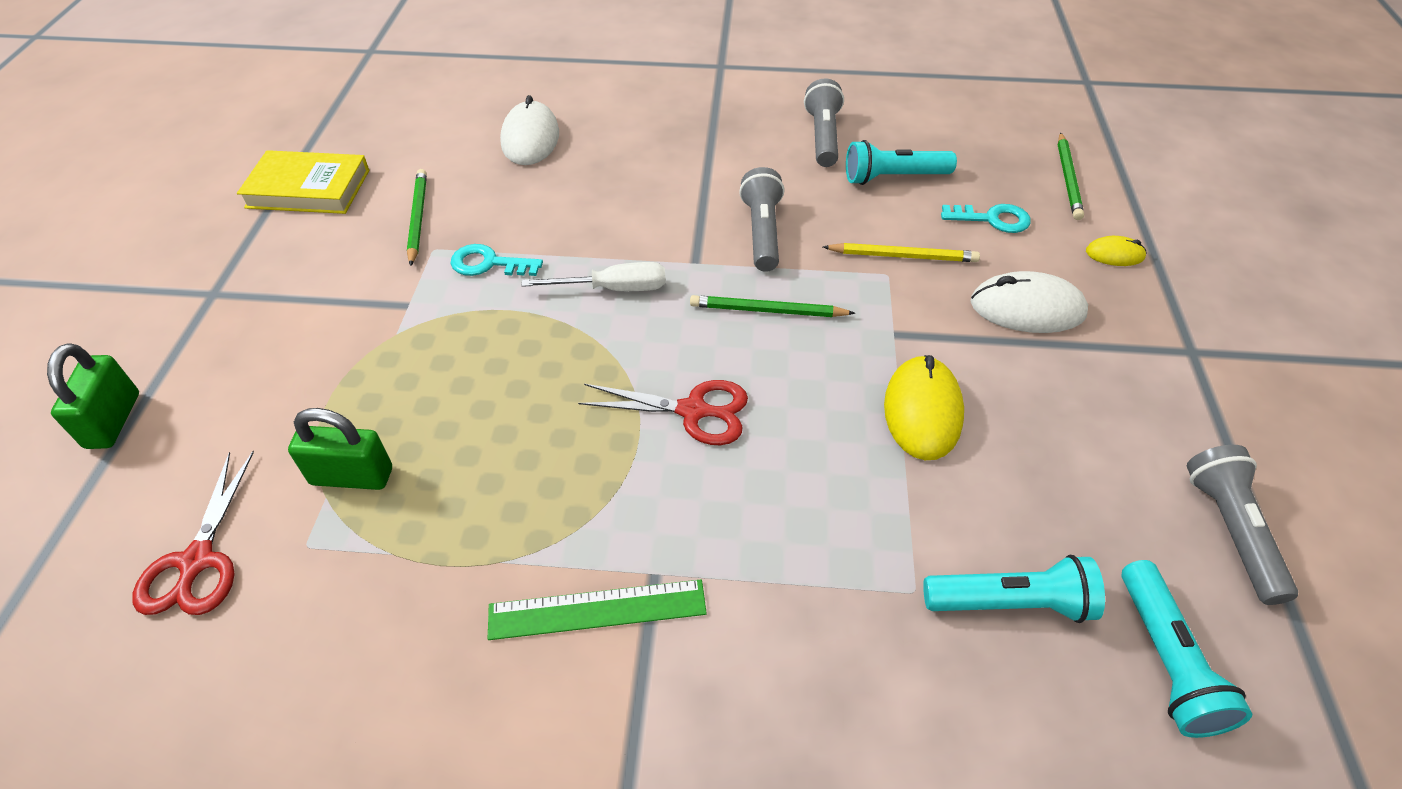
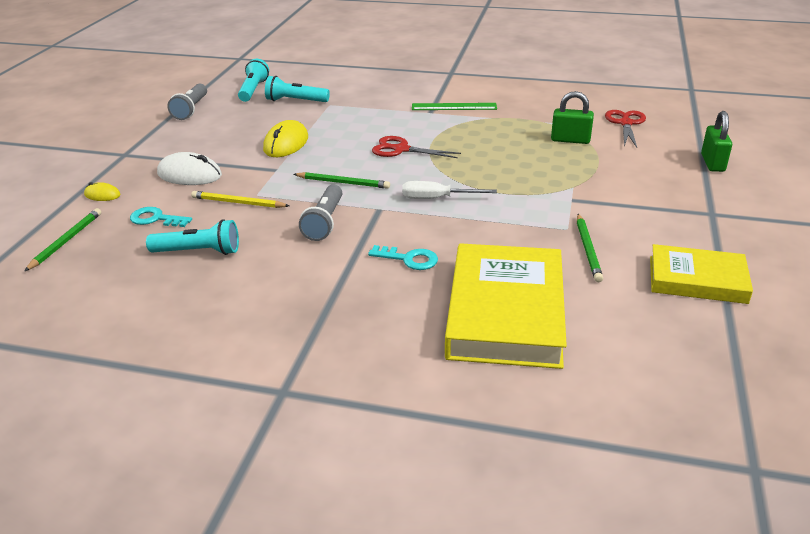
camera: 170 degrees left, 15 degrees down
(489, 264) = (523, 217): turquoise key -> turquoise key (409, 259)
(530, 138) = (506, 312): white mouse -> yellow book
(823, 137) = (229, 291): grey flashlight -> none

